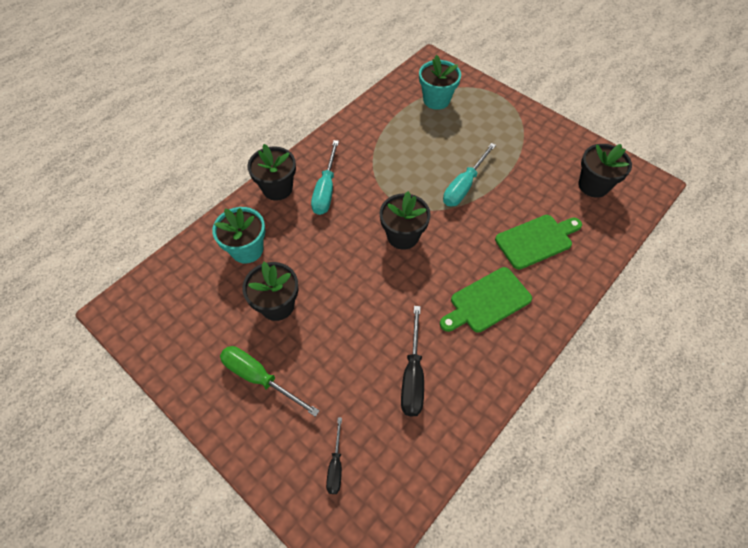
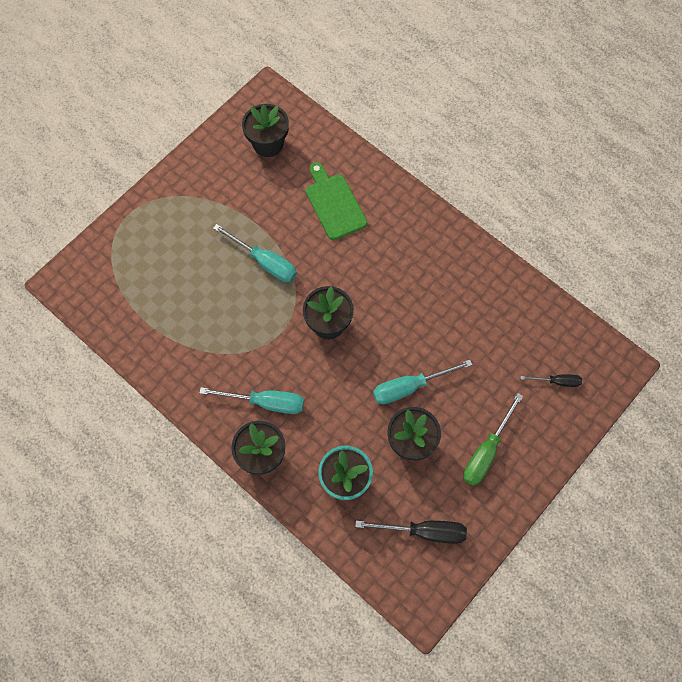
camera: 90 degrees left, 10 degrees up
(335, 305) = (409, 387): none -> turquoise screwdriver
(412, 375) = (476, 320): black screwdriver -> black screwdriver (424, 531)
(436, 100) = (131, 281): turquoise flower pot -> none
(487, 301) = (402, 253): green cutting board -> none

